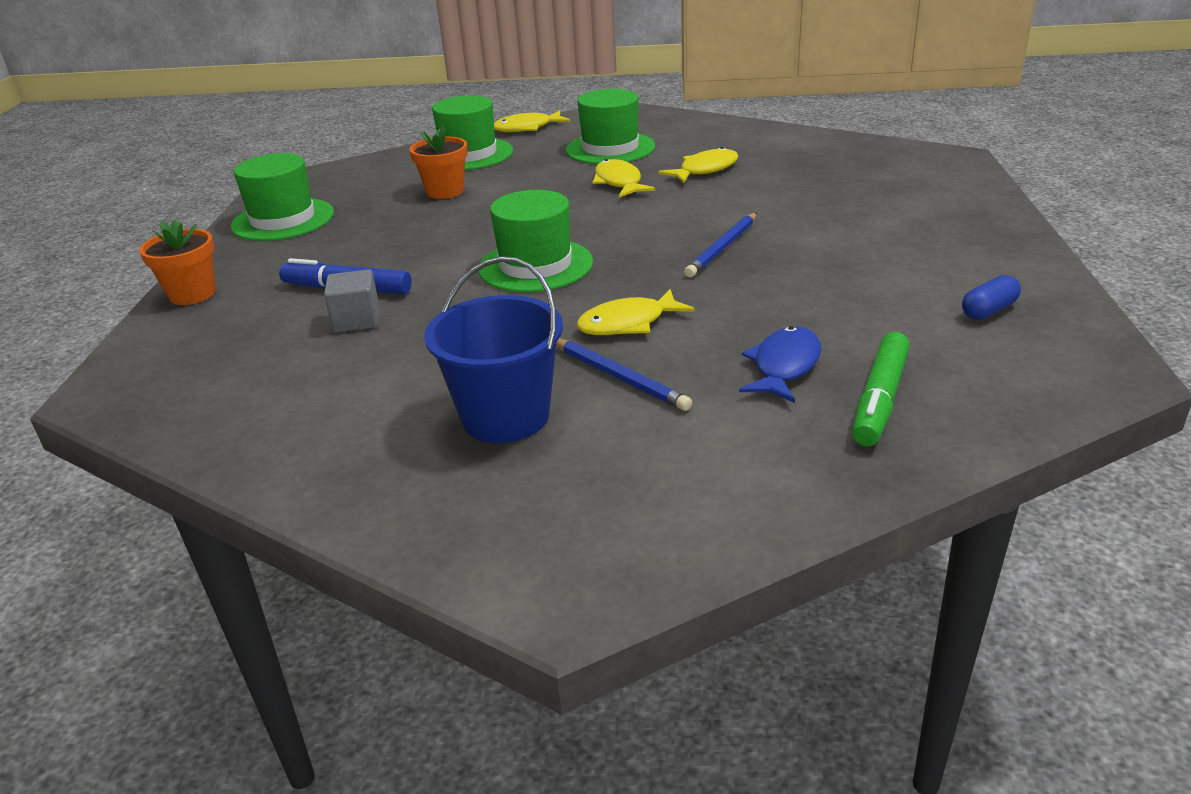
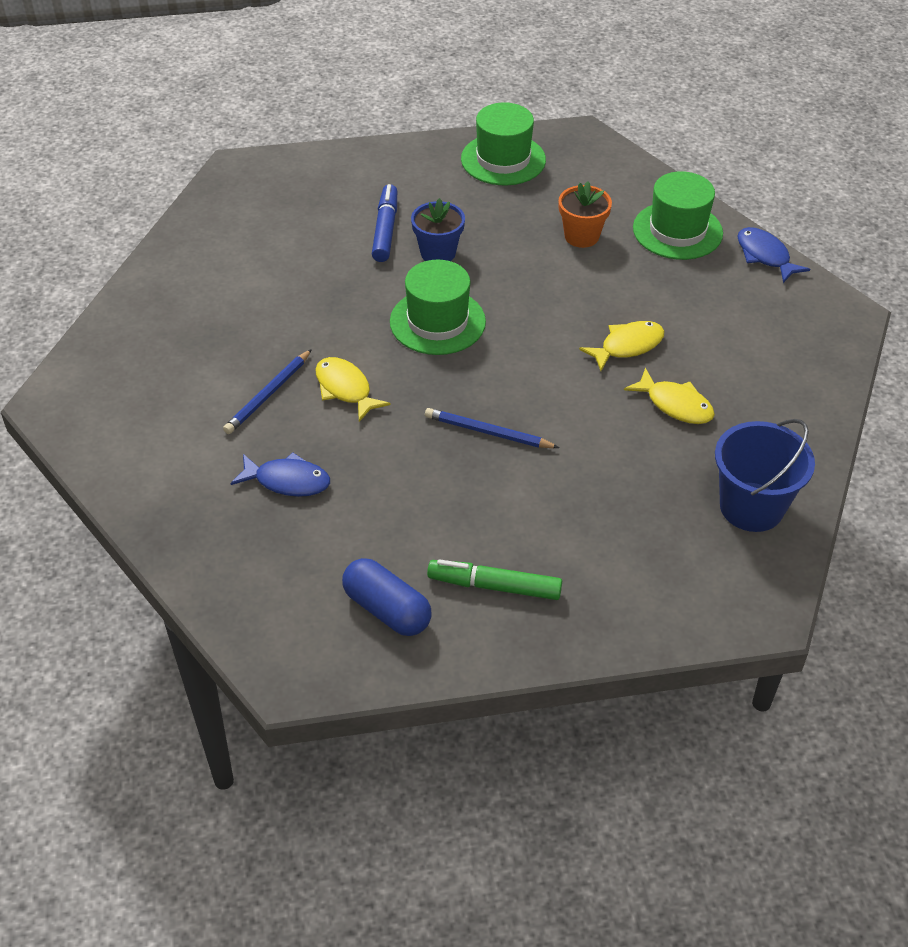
camera: 75 degrees right, 15 degrees up
(192, 294) = (369, 157): orange flower pot -> none
(357, 320) = (338, 248): grey cube -> none
(416, 260) = (438, 253): none -> blue flower pot
(505, 417) = (217, 348): blue bucket -> blue bucket (751, 507)
(527, 128) = (765, 256): yellow fish -> blue fish
(610, 148) = (720, 327): green hat -> none
(879, 400) = (244, 534): green marker -> green marker (494, 586)
(988, 310) = (387, 609): blue capsule -> blue capsule, size x1.66

